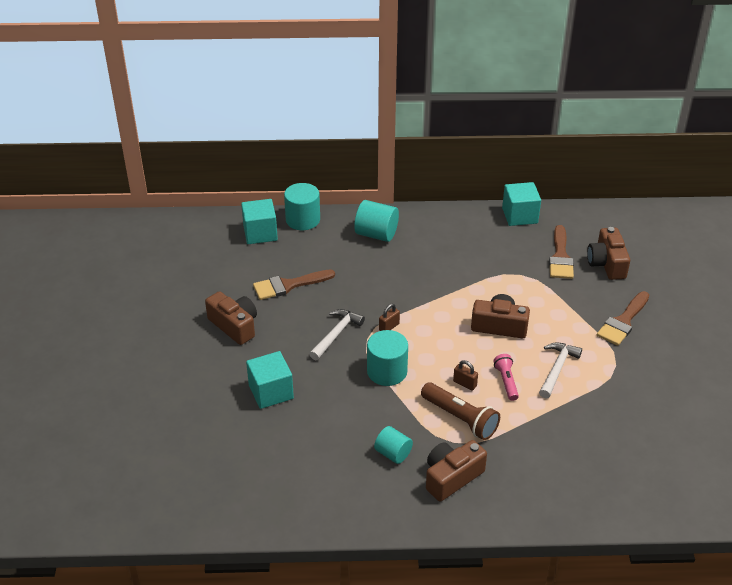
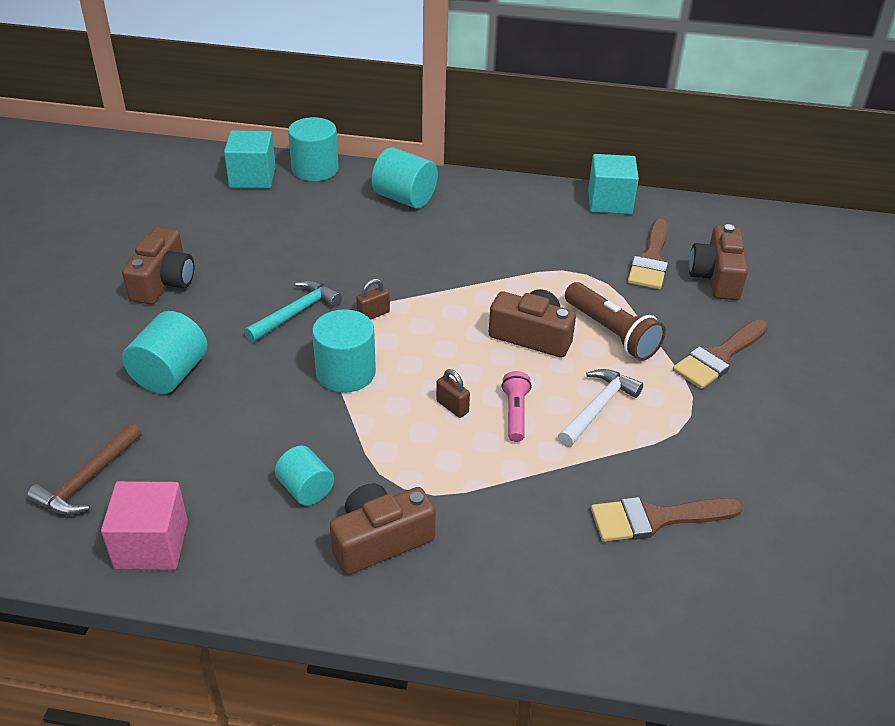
camera: 10 degrees right, 0 degrees up
(234, 326) = (163, 282): brown camera -> brown camera turned 45 degrees clockwise
(251, 471) = (87, 480): none -> brown hammer
(271, 392) = (170, 374): turquoise cube -> turquoise cylinder
(288, 285) = (259, 243): brown brush -> brown brush (655, 519)
(312, 505) = (151, 545): none -> pink cube
(336, 334) = (296, 313): white hammer -> turquoise hammer
(460, 418) = (426, 455): brown flashlight -> brown flashlight (611, 333)

